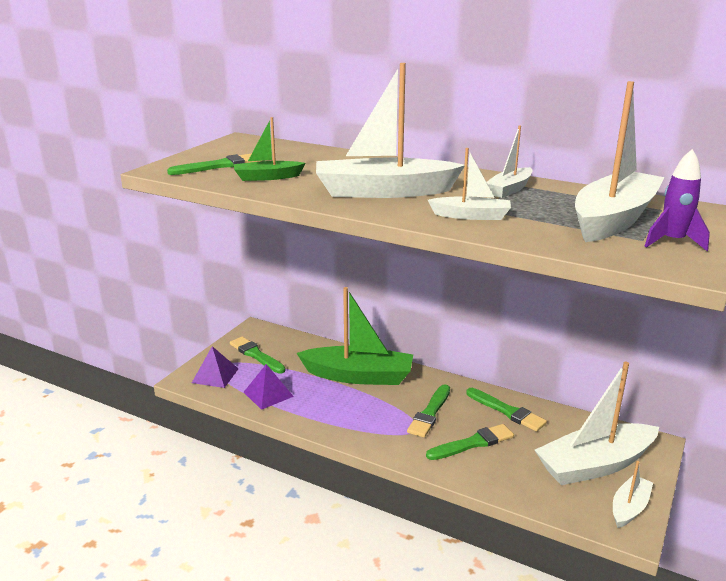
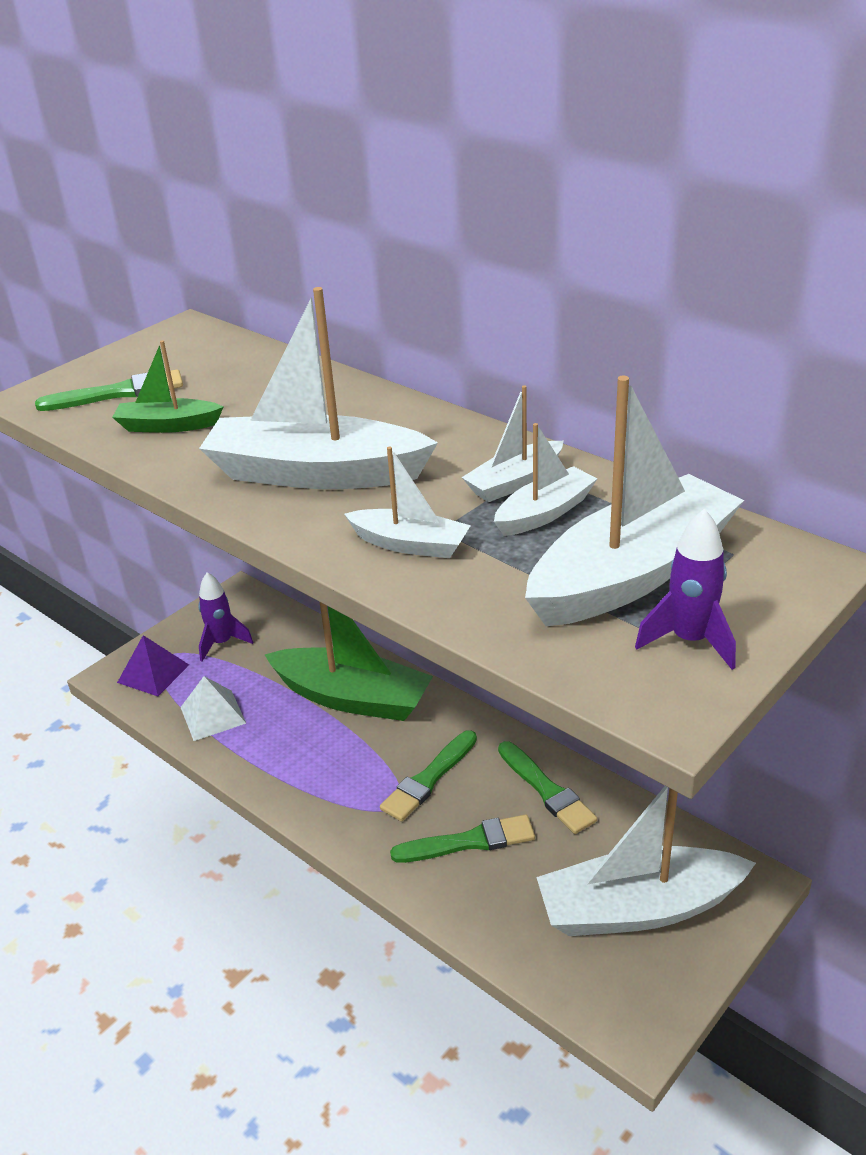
camera: 15 degrees right, 10 degrees up
(256, 355) = (222, 643): green brush -> purple rocket
(268, 394) = (213, 715): purple pyramid -> white pyramid
(629, 508) = (655, 993): white boat -> white boat (545, 513)

